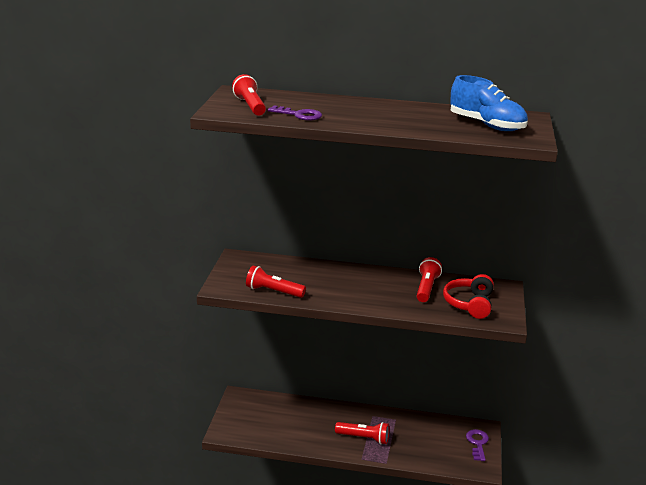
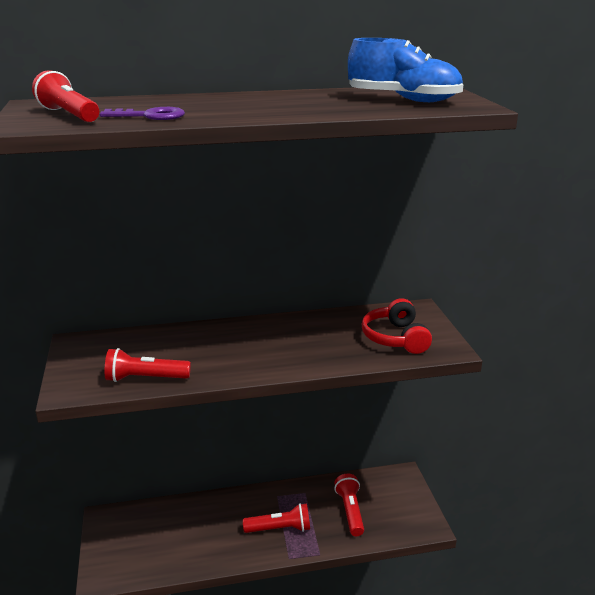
camera: 20 degrees left, 0 degrees up
(426, 288) = (334, 330): red flashlight -> red flashlight (350, 511)
(477, 443) = (406, 496): purple key -> none

